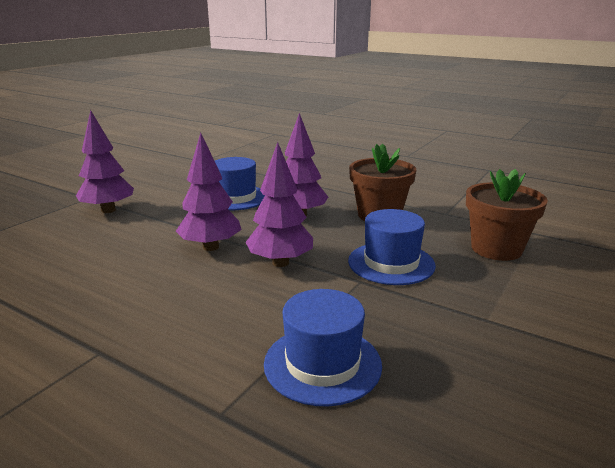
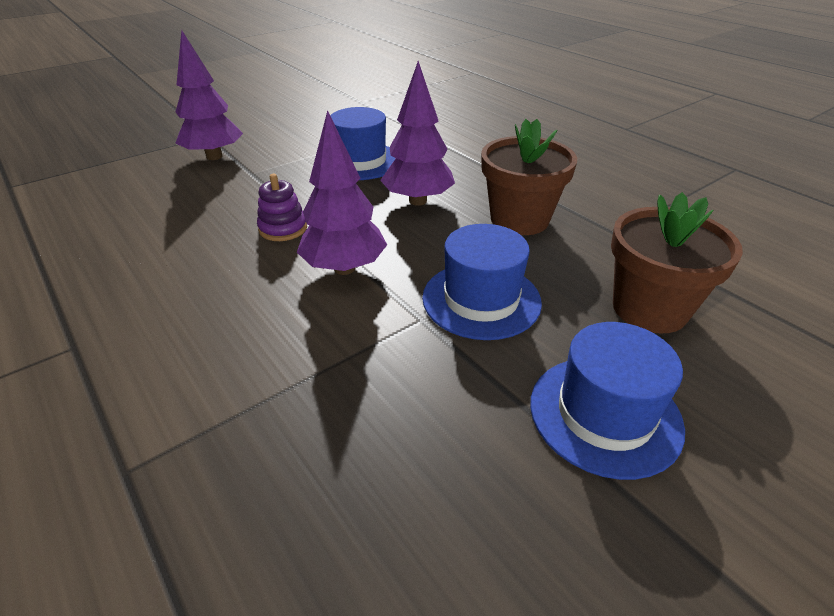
camera: 20 degrees right, 15 degrees up
(211, 247) = (283, 228): purple tree -> purple stacking toy
(322, 364) = (285, 435): blue hat -> blue hat (605, 414)

